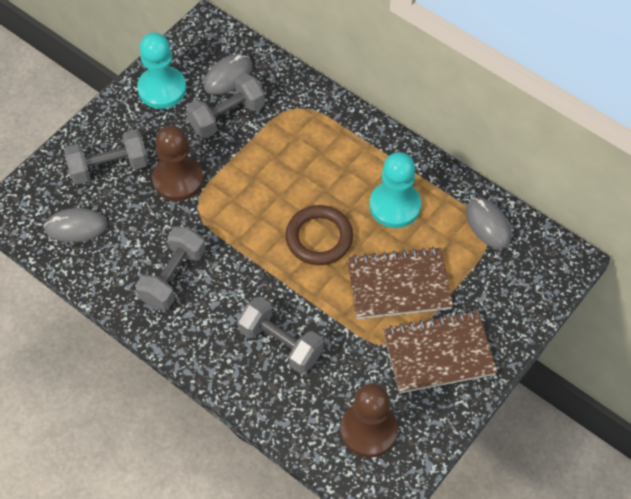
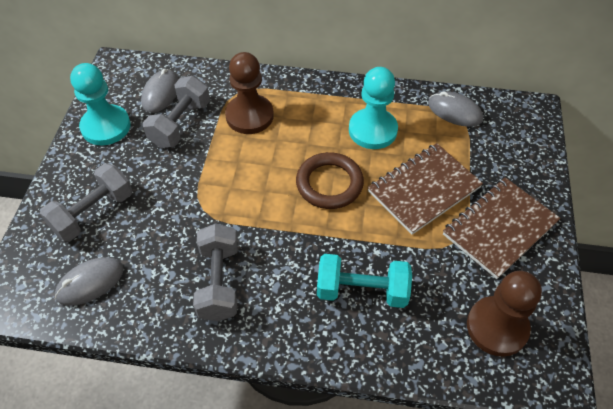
camera: 30 degrees left, 5 degrees down
(178, 179) = (168, 193): brown pawn -> brown pawn (249, 116)
(280, 343) = (362, 291): grey dumbbell -> turquoise dumbbell

